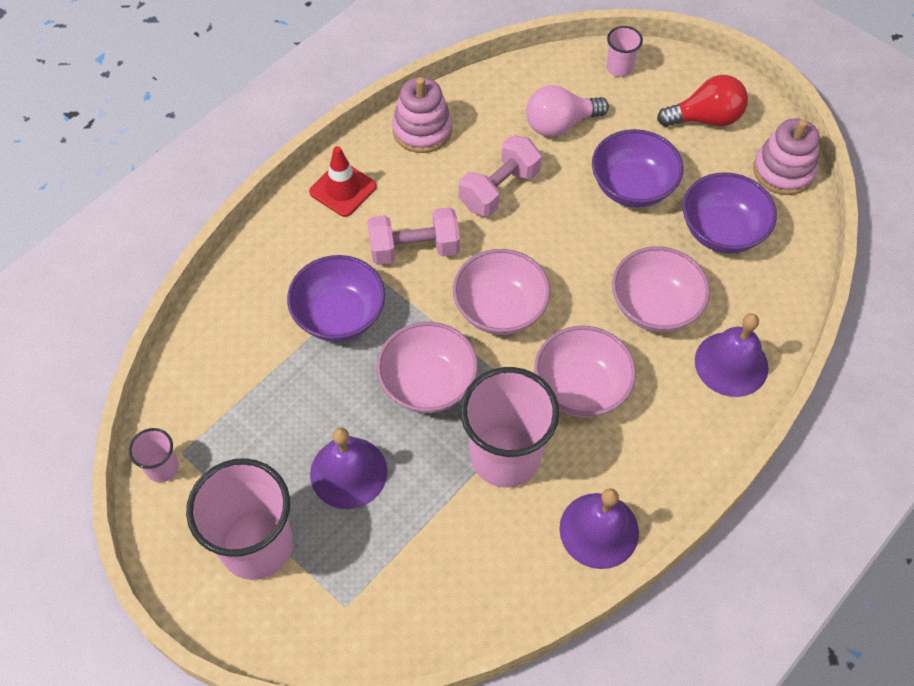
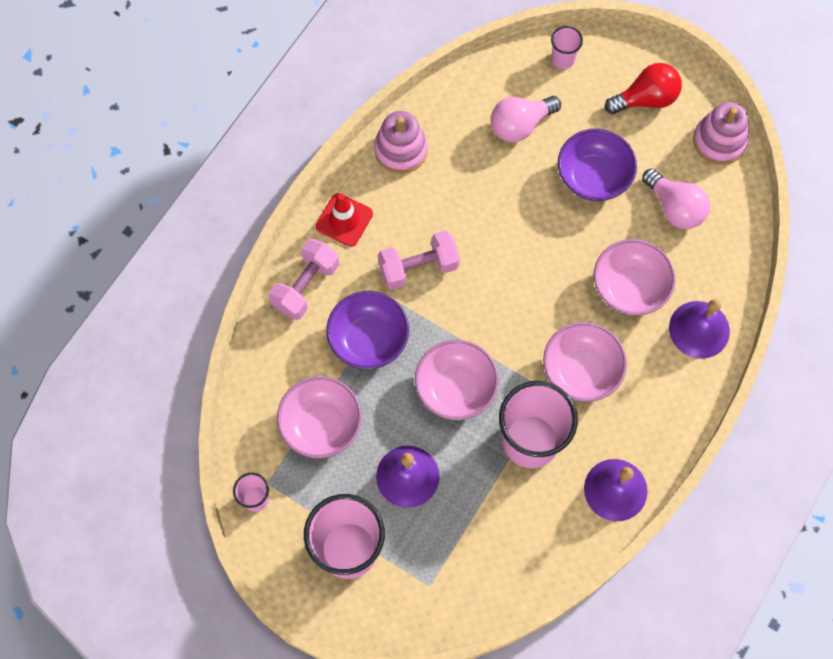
camera: 10 degrees left, 10 degrees up
(499, 189) = (479, 198): pink dumbbell -> pink dumbbell (306, 286)
(500, 309) = (501, 311): pink bowl -> pink bowl (321, 425)
(722, 231) = (675, 208): purple bowl -> pink light bulb

